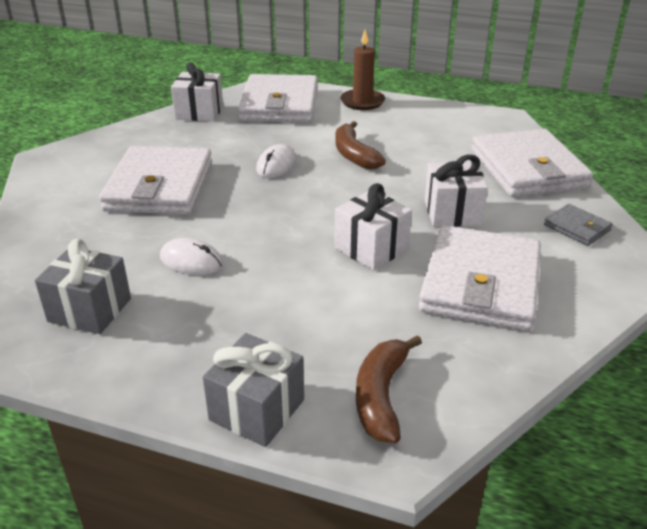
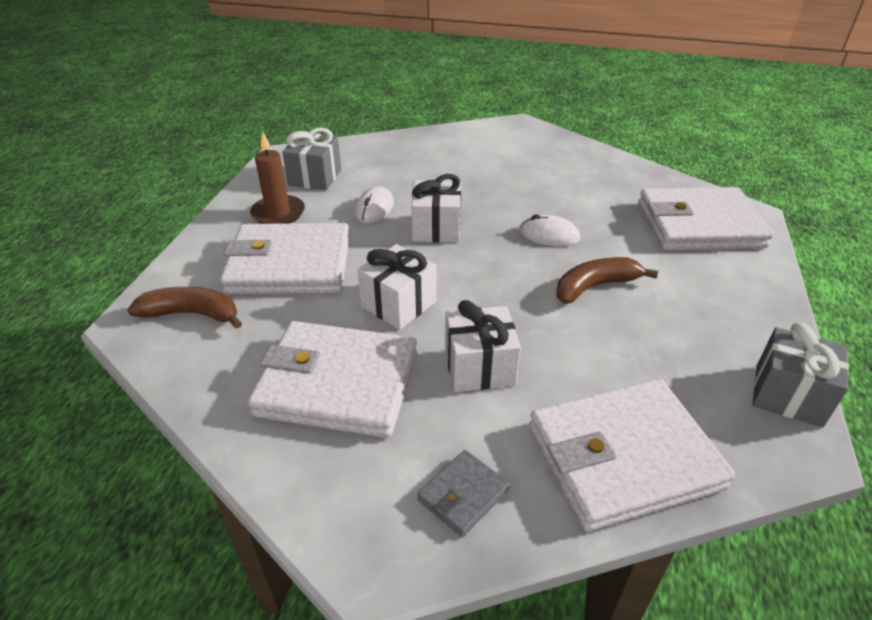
camera: 85 degrees right, 5 degrees up
(160, 186) = (487, 179): white wallet -> white wallet (289, 265)
(199, 112) = (645, 178): white gift -> white gift (436, 228)
(257, 410) = (196, 256): grey gift -> grey gift (788, 395)
(362, 102) = (753, 288): brown candle -> brown candle (278, 213)

